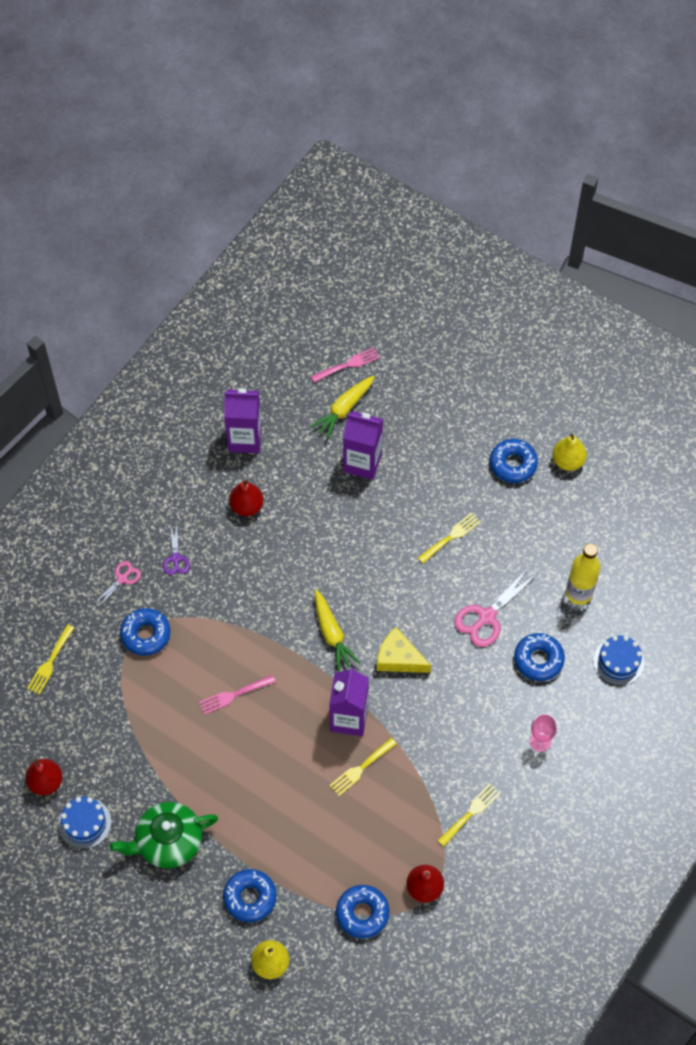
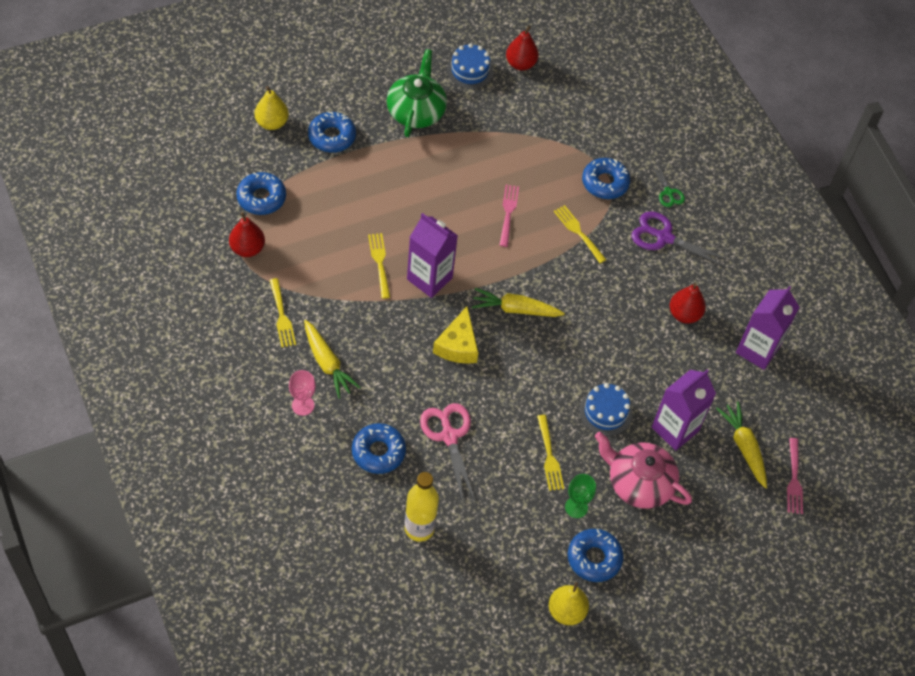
camera: 115 degrees right, 5 degrees down
(50, 662) = (622, 112): yellow fork -> yellow fork (578, 232)
(122, 579) = (668, 192): pink scissors -> green scissors
(175, 558) = (664, 237): purple scissors -> purple scissors, size x1.75
(399, 658) = (458, 345): yellow cheese -> yellow cheese turned 135 degrees clockwise
(428, 465) = (639, 483): none -> pink teapot
(480, 496) = (576, 507): none -> green goblet
(489, 747) = (327, 363): none -> yellow carrot
(618, 661) = (328, 517): blue cake -> blue cake (605, 412)

